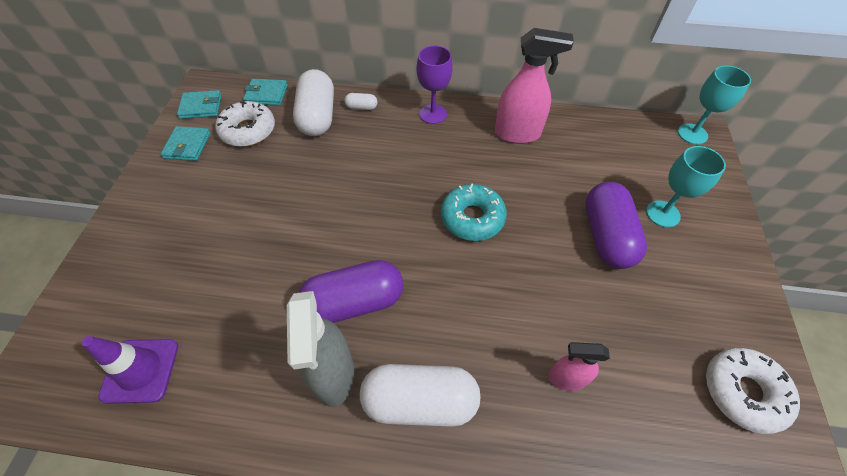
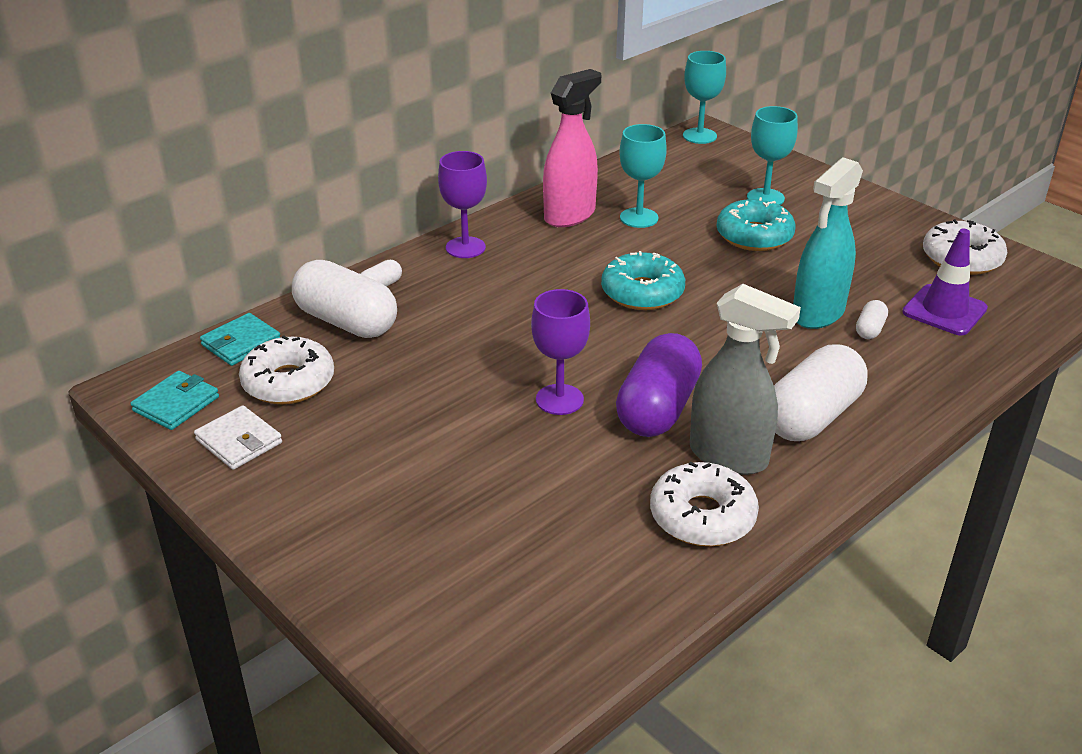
camera: 50 degrees left, 20 degrees down
(140, 370) = (573, 596): purple traffic cone -> purple traffic cone (944, 310)
(187, 146) = (239, 441): turquoise wallet -> white wallet
(258, 396) = (702, 516): none -> white donut
(323, 247) = (559, 399): none -> purple goblet
(551, 331) = (817, 314): none -> turquoise spray bottle
(554, 165) = (639, 218): none -> turquoise goblet
(566, 378) = (869, 329): pink spray bottle -> white capsule
(606, 236) = (754, 236): purple capsule -> turquoise donut

